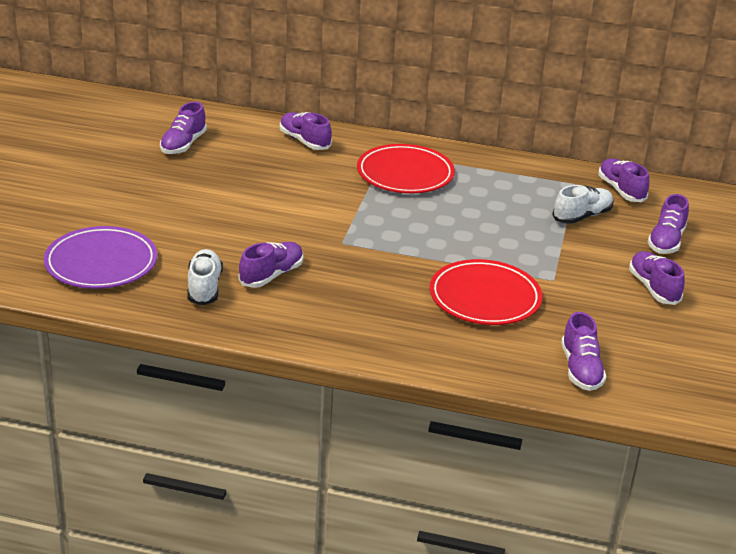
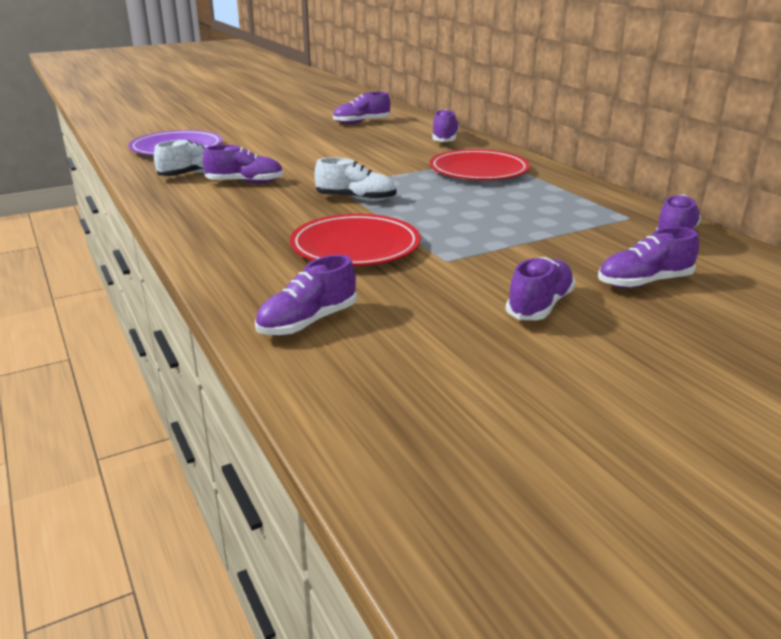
camera: 50 degrees right, 5 degrees down
(582, 216) = (584, 237): white shoe -> white shoe (356, 199)

